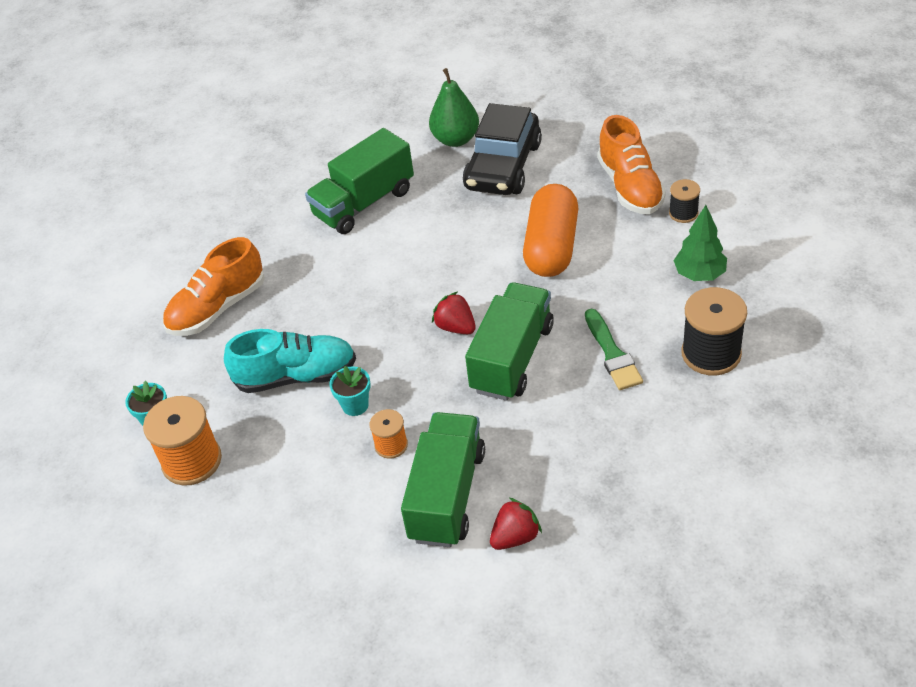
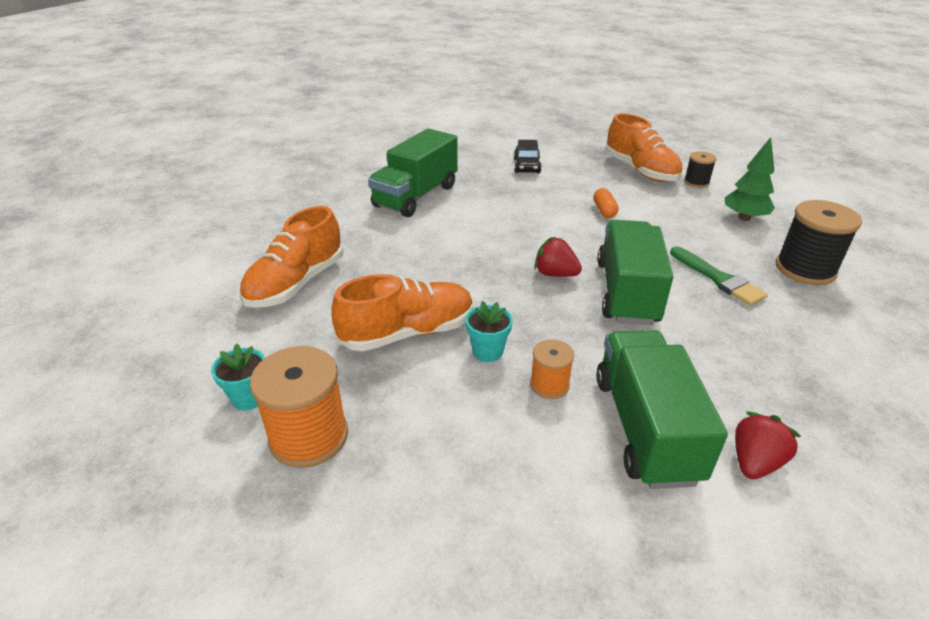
camera: 20 degrees left, 10 degrees down
(296, 376) = (408, 333): turquoise shoe -> orange shoe
(456, 139) = (476, 154): green pear -> none
(503, 166) = (526, 166): black car -> black car, size x0.51
(551, 247) = (604, 211): orange capsule -> orange capsule, size x0.41

